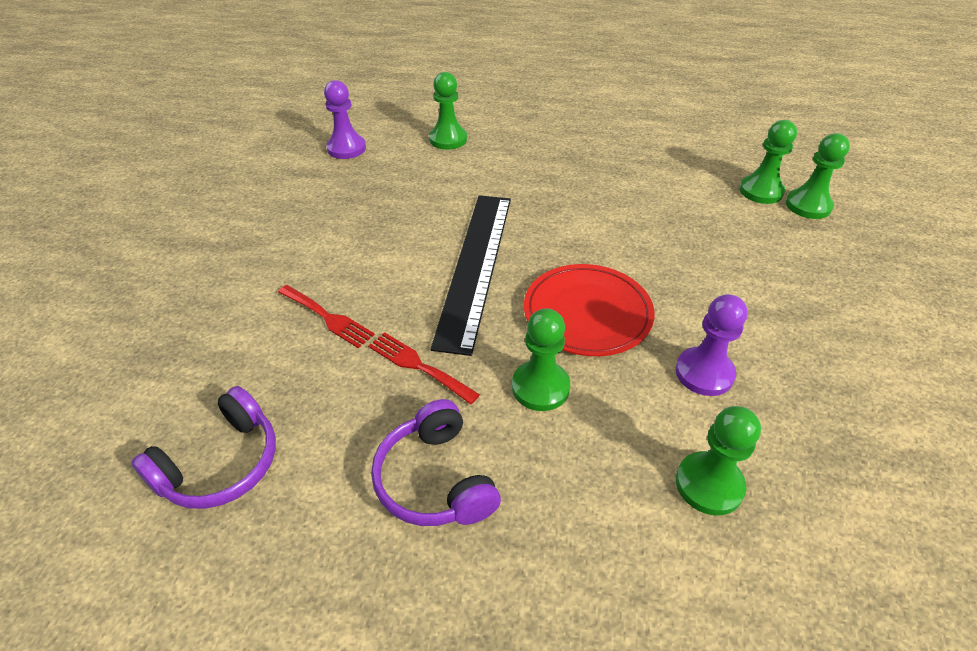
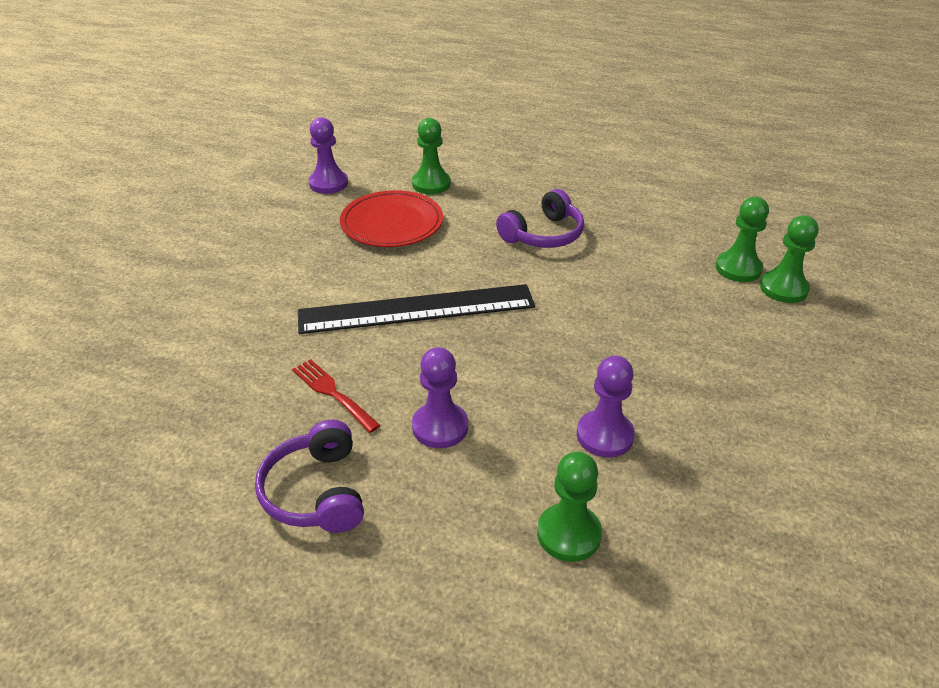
camera: 10 degrees right, 5 degrees down
(221, 464) = (134, 452): purple headphones -> purple headphones (544, 235)
(327, 317) = (263, 339): red fork -> none
(475, 266) = (416, 309): black ruler -> black ruler turned 60 degrees clockwise
(540, 387) = (440, 427): green pawn -> purple pawn
(587, 313) = (510, 366): red plate -> red plate (392, 223)

